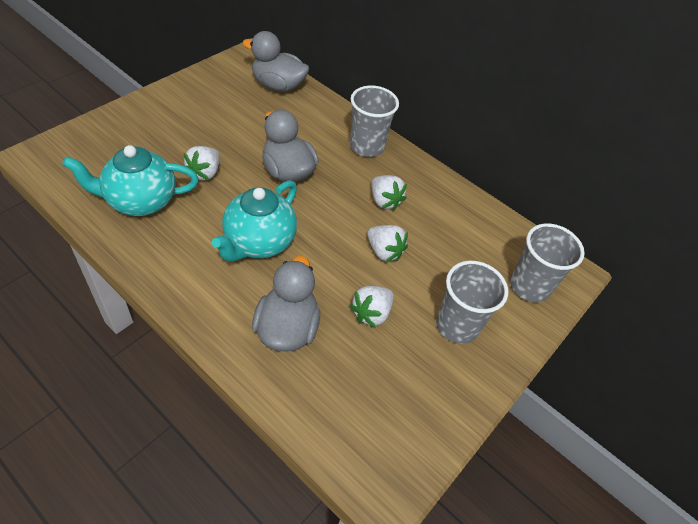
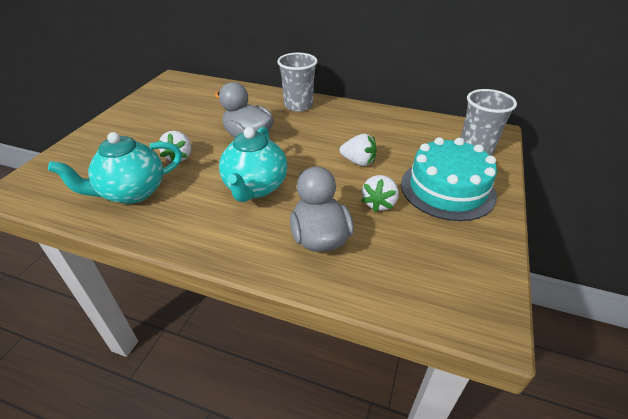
camera: 15 degrees left, 10 degrees down
(278, 86) = (206, 90): grey duck -> none
(384, 201) = (335, 132): white strawberry -> none
(457, 325) = (447, 189): grey cup -> turquoise cake

